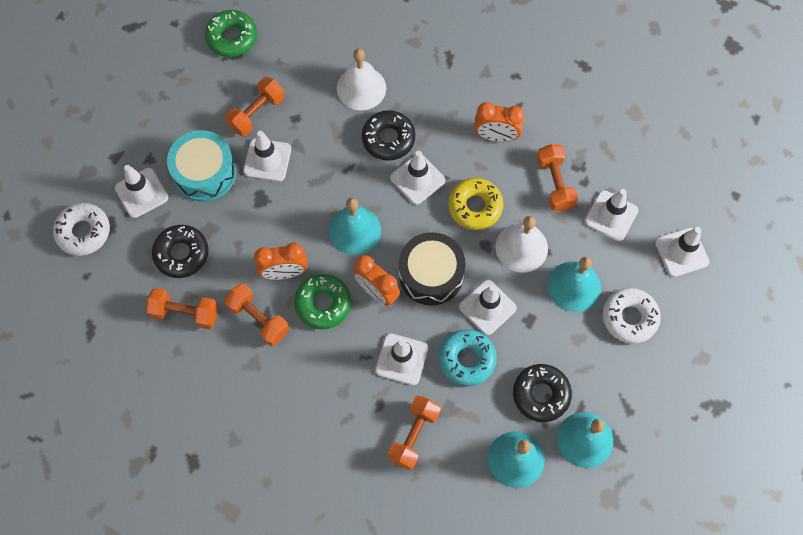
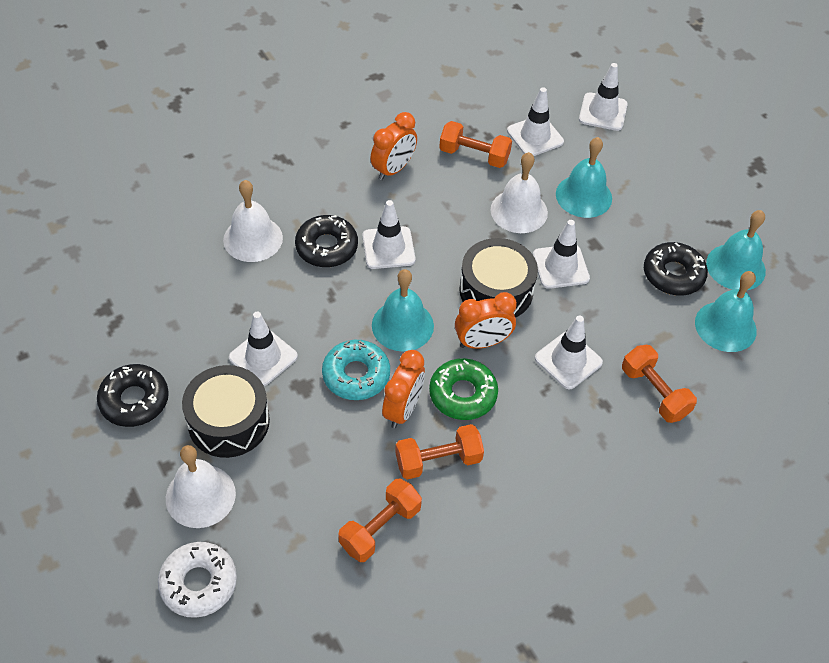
camera: 60 degrees left, 15 degrees down
(141, 193) = (200, 496): white traffic cone -> white bell
(181, 254) = (307, 494): black donut -> black donut (134, 400)
(204, 173) = (228, 421): turquoise drum -> black drum
(232, 37) = (92, 313): green donut -> none
(257, 113) = (201, 338): orange dumbbell -> none
(467, 359) = (602, 310): turquoise donut -> turquoise donut (356, 375)
(475, 207) = (452, 221): yellow donut -> none
(629, 318) = (640, 176): white donut -> none

